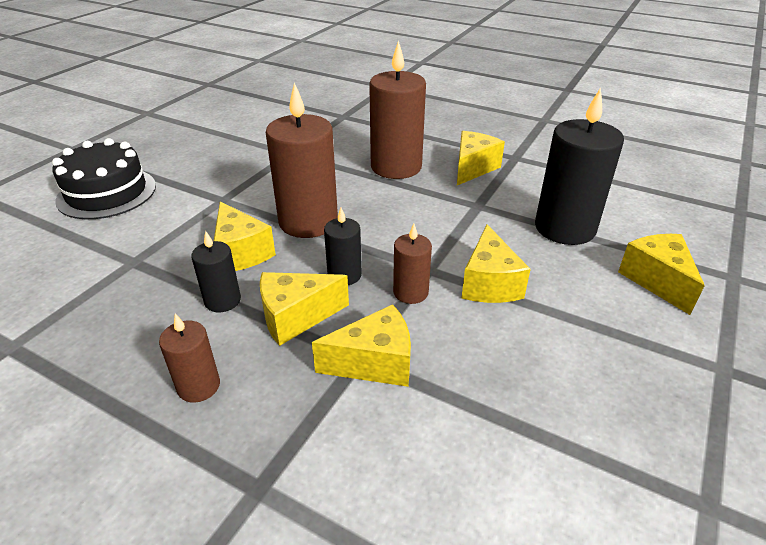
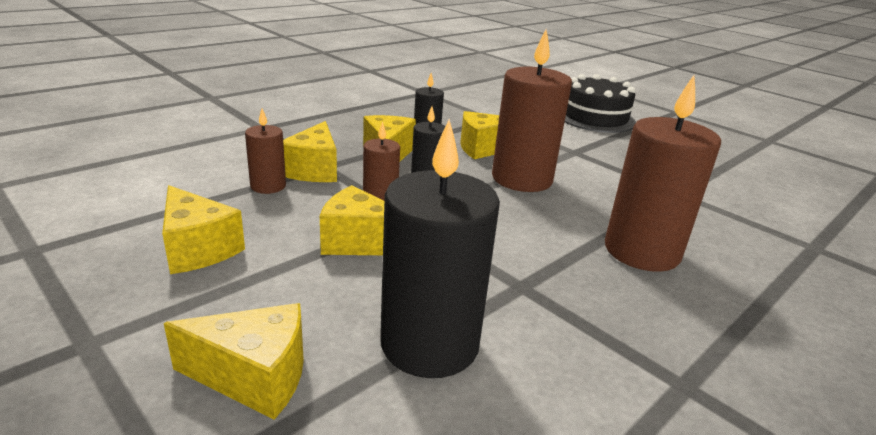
camera: 105 degrees right, 10 degrees down
(198, 386) = (350, 124): brown candle -> brown candle (268, 186)
(473, 168) = (637, 317): yellow cheese -> yellow cheese (198, 249)

